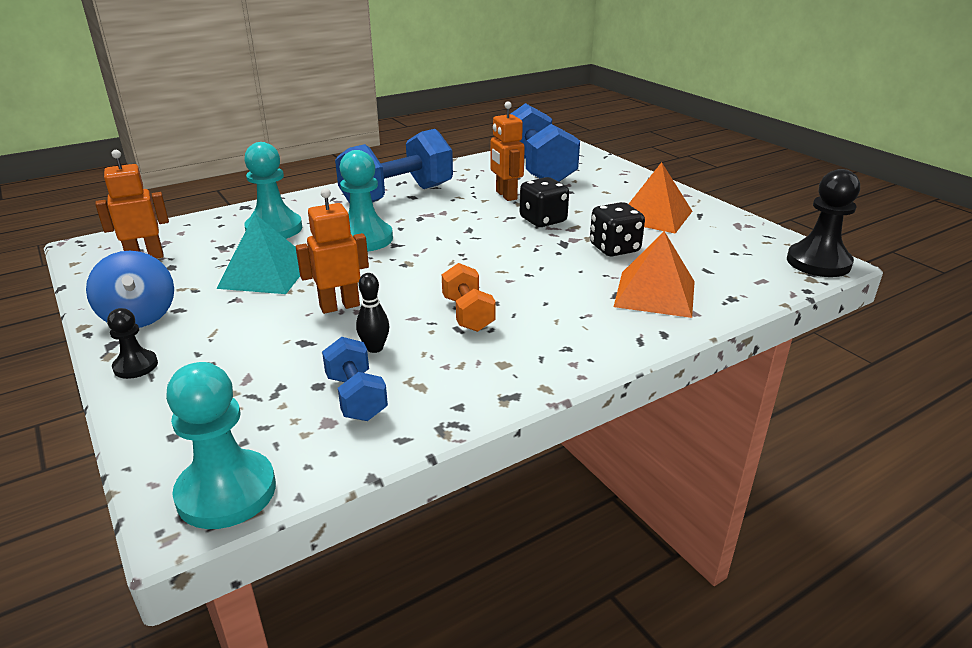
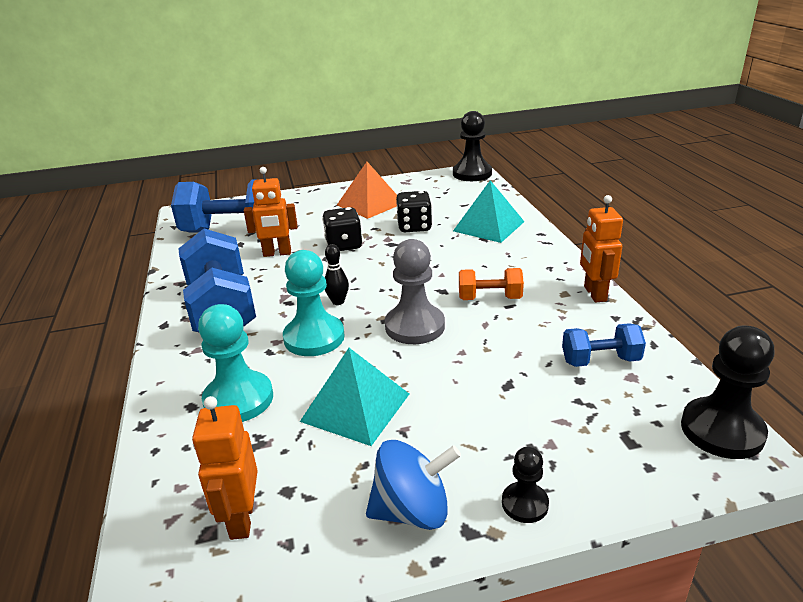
camera: 70 degrees left, 0 degrees up
(226, 492) = (722, 430): turquoise pawn -> black pawn
(339, 306) = (450, 361): orange robot -> orange robot (594, 294)
(375, 348) = (529, 346): black bowling pin -> black bowling pin (338, 302)
(396, 280) = (415, 326): none -> grey pawn
(655, 293) = (489, 226): orange pyramid -> turquoise pyramid

